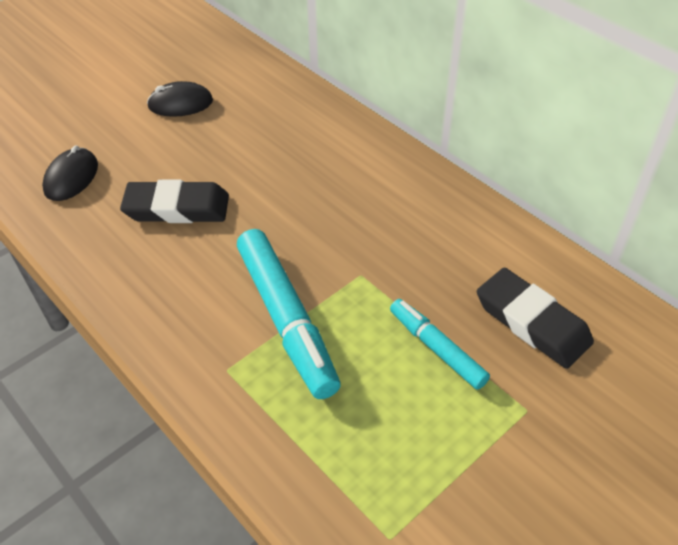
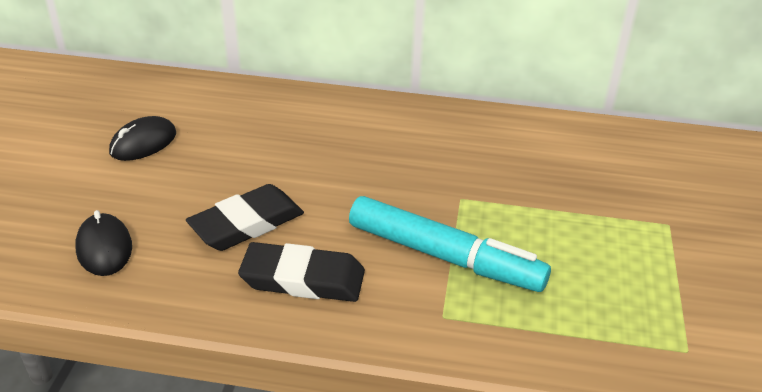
camera: 40 degrees left, 10 degrees down
(437, 348) = (571, 218): turquoise marker -> none
(532, 322) = (608, 170): black eraser -> black eraser (303, 279)

